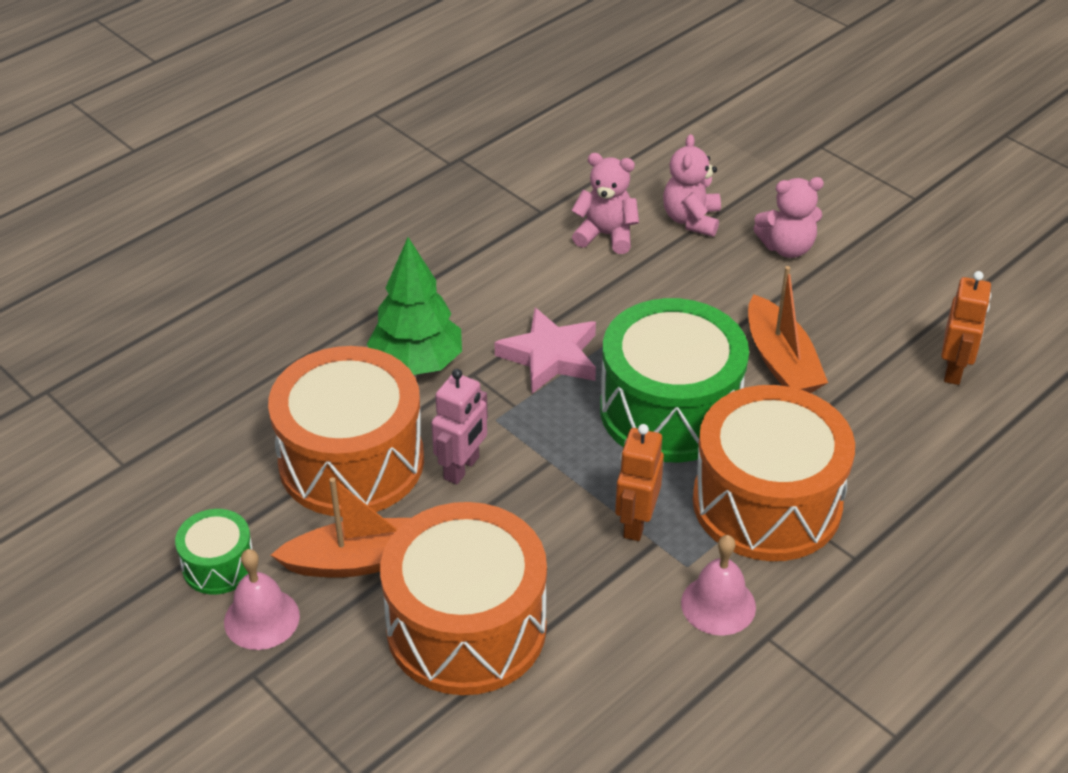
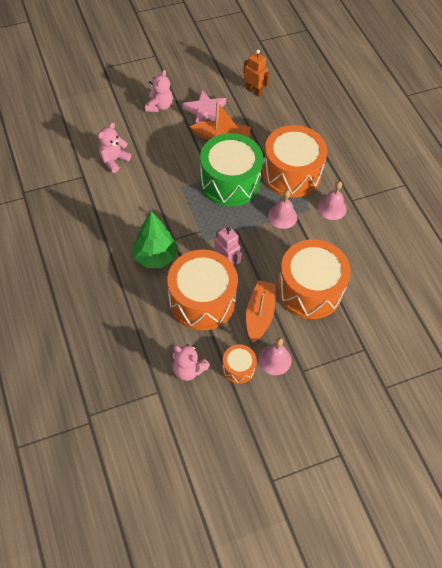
camera: 70 degrees left, 15 degrees up
(218, 565) = (238, 368): green drum -> orange drum
(550, 356) = (178, 208): pink star -> pink star (205, 111)
(635, 523) = (282, 216): orange robot -> pink bell
(691, 220) = (122, 128): pink teddy bear -> pink teddy bear (188, 369)

